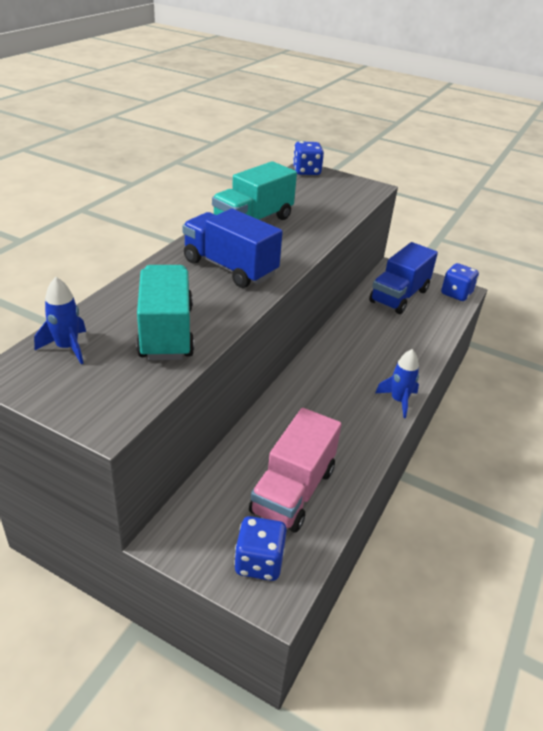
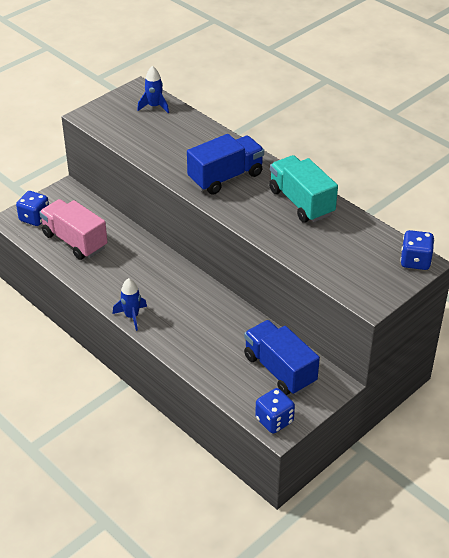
camera: 110 degrees right, 5 degrees up
(166, 332) = (155, 141): turquoise truck -> none

